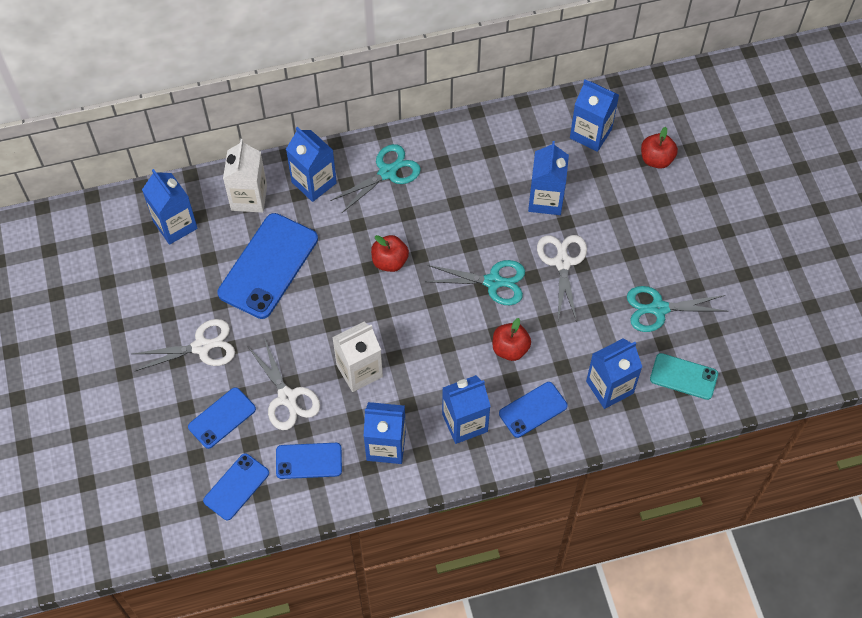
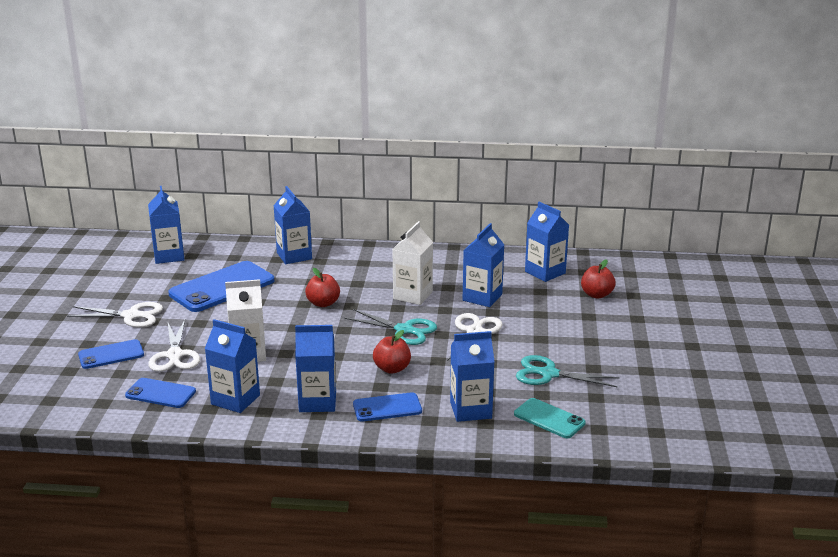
camera: 20 degrees right, 35 degrees down
(236, 487) = (86, 394): blue phone -> none
(249, 198) = (237, 254): white carton -> white carton (413, 295)
(387, 172) = (357, 261): turquoise scissors -> none

